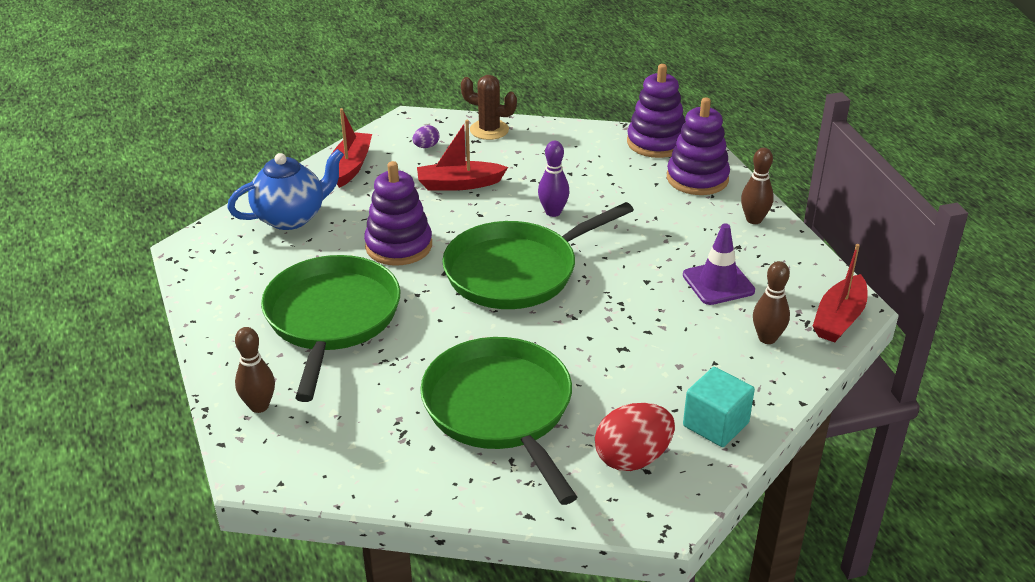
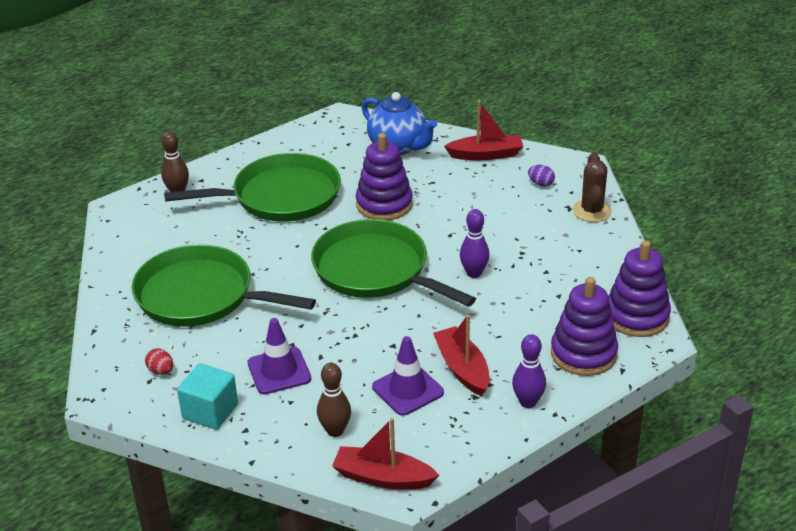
camera: 75 degrees right, 0 degrees up
(459, 184) = (490, 214): red boat -> red boat (462, 368)
(500, 409) = (200, 296): green pan -> green pan turned 120 degrees counterclockwise
(632, 458) = (161, 371): red egg -> red egg, size x0.49
(663, 364) = (279, 371): none -> purple traffic cone
(754, 220) = (528, 402): brown bowling pin -> purple bowling pin

